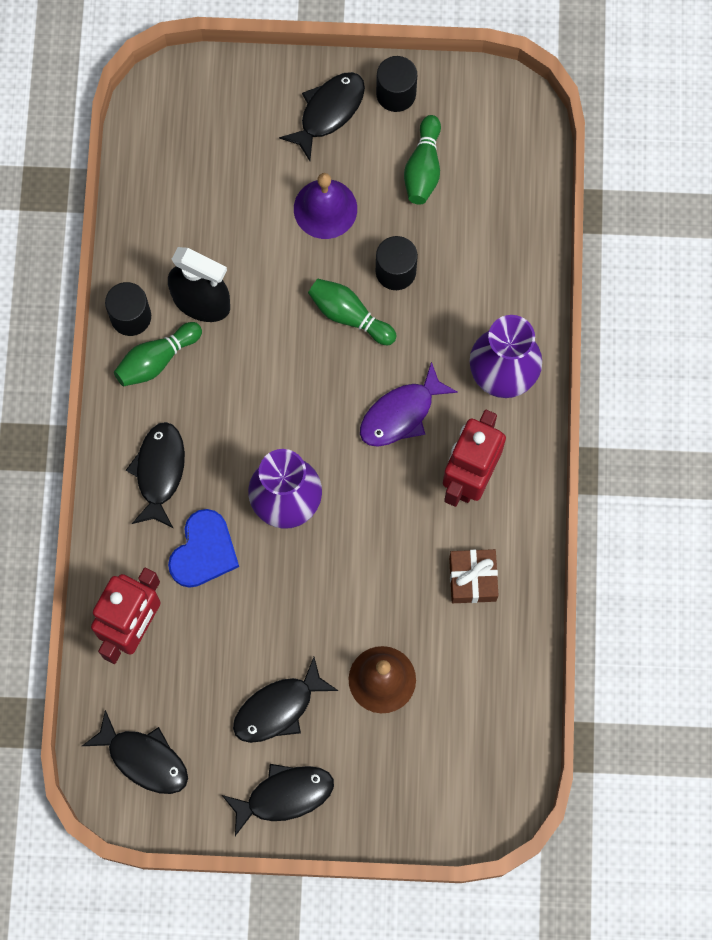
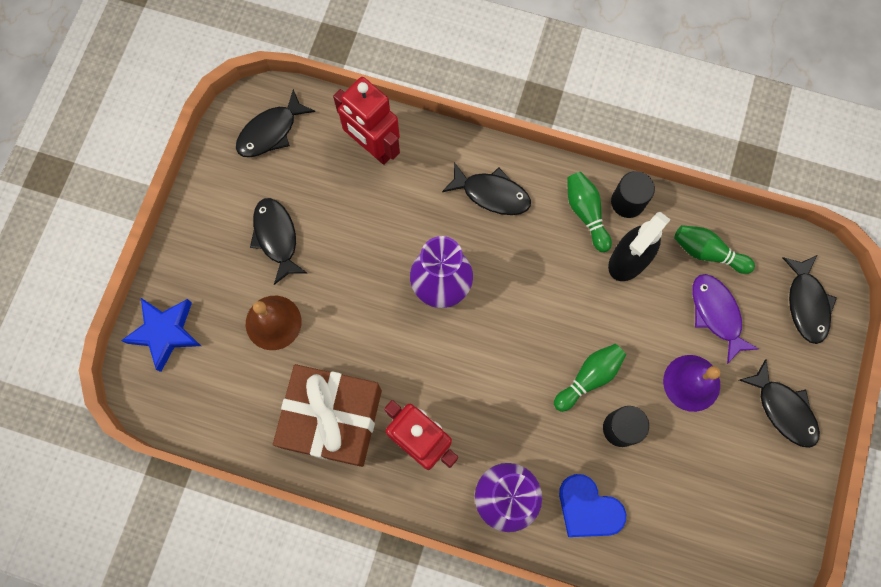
camera: 105 degrees right, 0 degrees up
(203, 551) = (417, 212): blue heart -> blue heart (588, 508)
(284, 795) = (208, 225): black fish -> black fish (806, 304)
(396, 94) = (791, 475): black cylinder -> none
(401, 413) = (491, 398): purple fish -> purple fish (716, 314)
(423, 168) = (713, 480): green bowling pin -> green bowling pin (707, 252)
(428, 802) = (165, 332): none -> blue star
(472, 579) = (332, 419): brown gift -> brown gift, size x2.03

